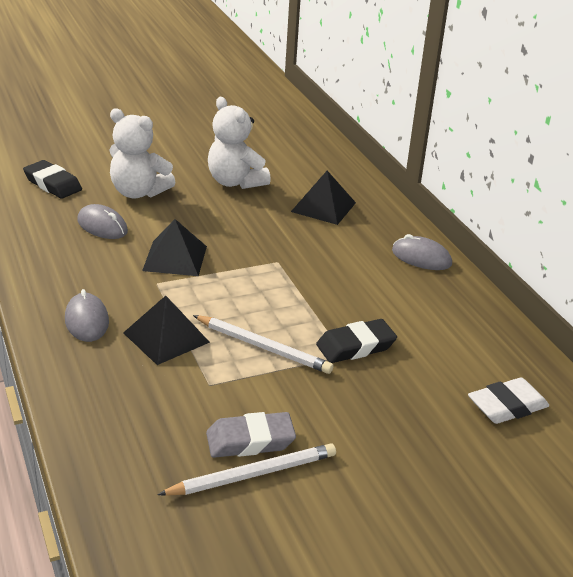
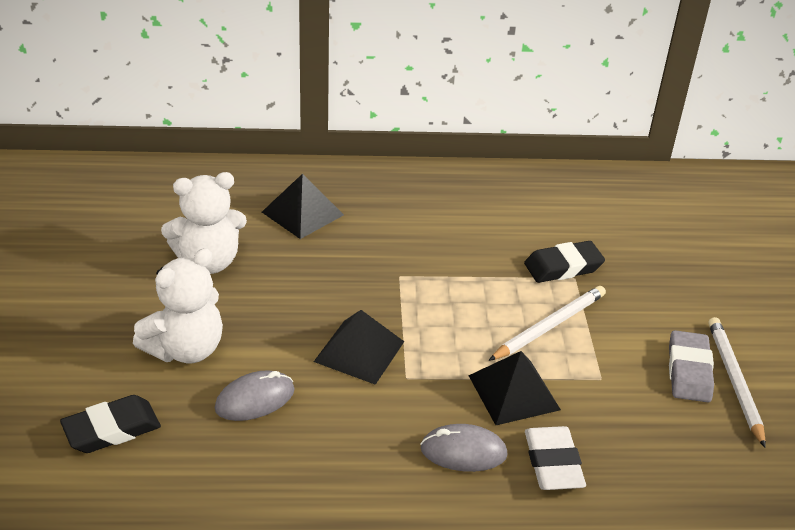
camera: 70 degrees left, 5 degrees up
(355, 346) = (563, 267): black eraser -> black eraser turned 75 degrees clockwise
(421, 258) = (430, 182): grey mouse -> none
(507, 406) = (664, 212): white eraser -> white eraser (553, 463)

